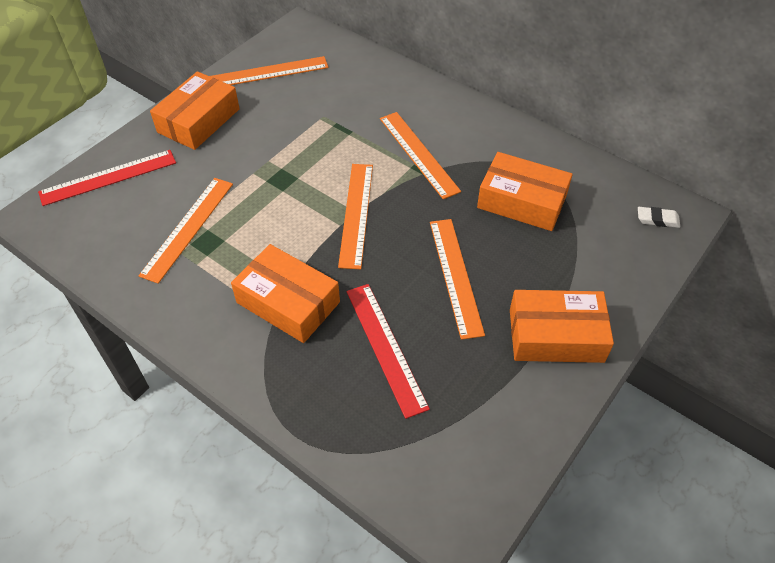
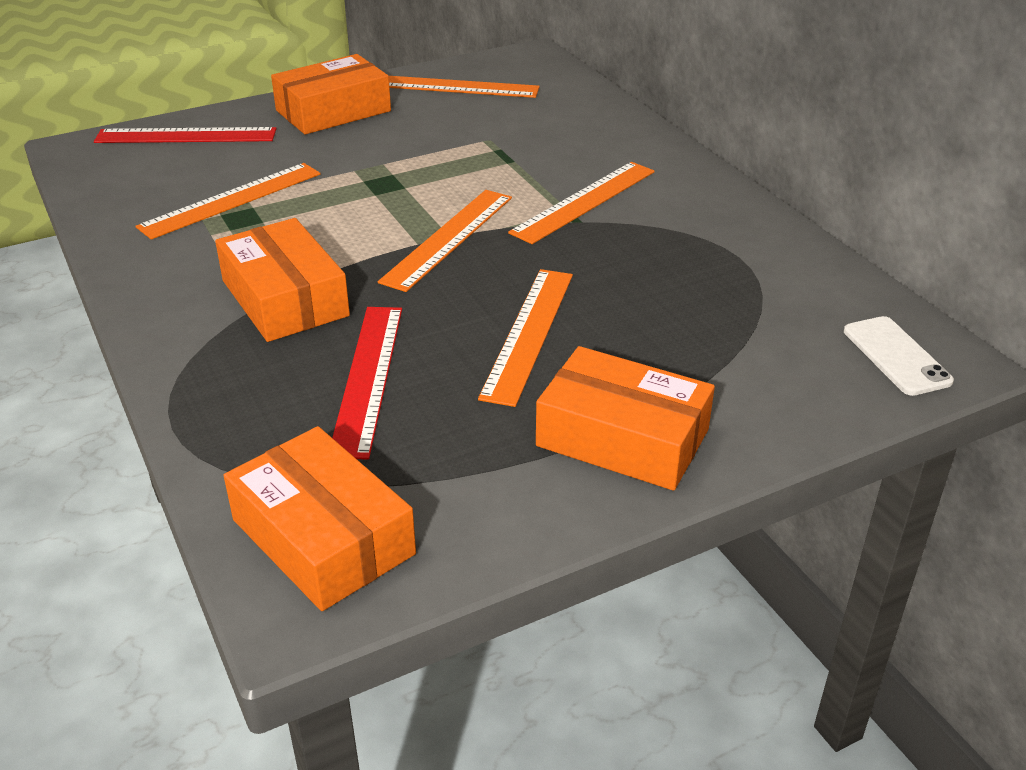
camera: 25 degrees right, 15 degrees down
(418, 154) = (584, 201): orange ruler -> orange ruler turned 45 degrees clockwise
(522, 201) = (693, 283): orange box -> orange box (323, 537)
(657, 219) = (896, 356): white eraser -> white phone

